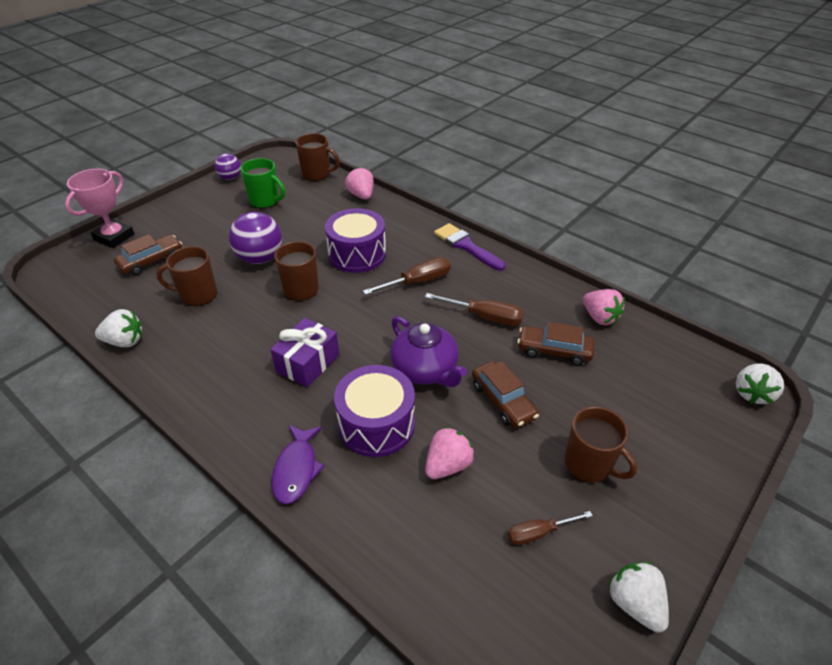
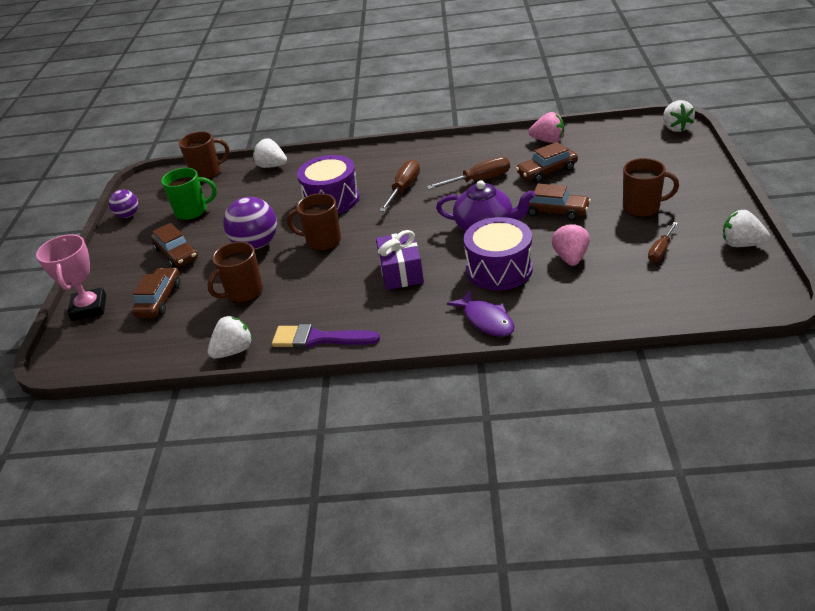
camera: 35 degrees left, 5 degrees down
(210, 230) = (176, 254): none -> brown car
(361, 195) = (272, 166): pink strawberry -> white strawberry
(466, 246) = (404, 152): purple brush -> purple brush (318, 339)

